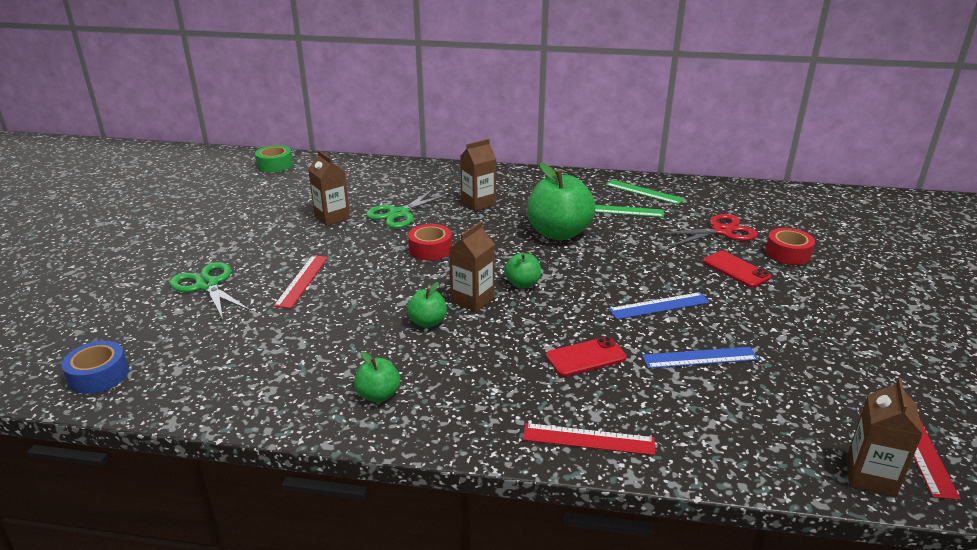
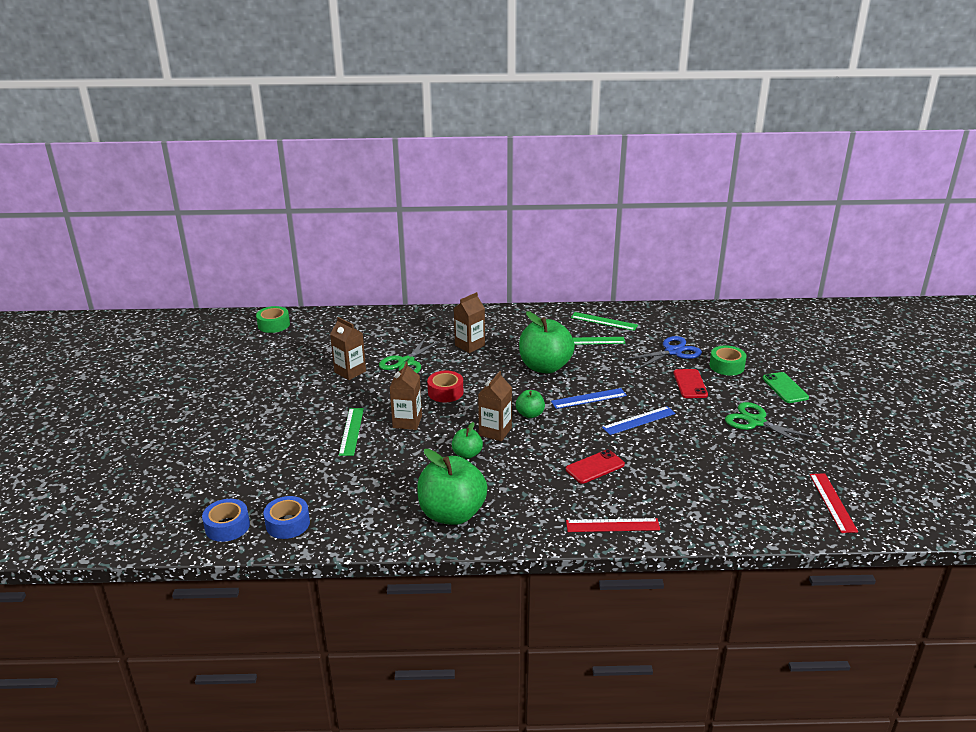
camera: 10 degrees left, 0 degrees up
(170, 381) = (288, 524): none -> blue tape
(207, 285) = (274, 444): green scissors -> green scissors (756, 422)
(302, 281) = (351, 431): red ruler -> green ruler
(378, 395) = (452, 514): green apple -> green apple, size x2.05
(700, 358) = (676, 458): blue ruler -> blue ruler (588, 398)
(721, 231) = (673, 352): red scissors -> blue scissors
(736, 269) = (690, 384): red phone -> red phone turned 45 degrees clockwise
(788, 253) = (726, 366): red tape -> green tape
(863, 286) = (785, 388): none -> green phone
(870, 477) = (802, 525): brown carton -> brown carton (407, 422)

